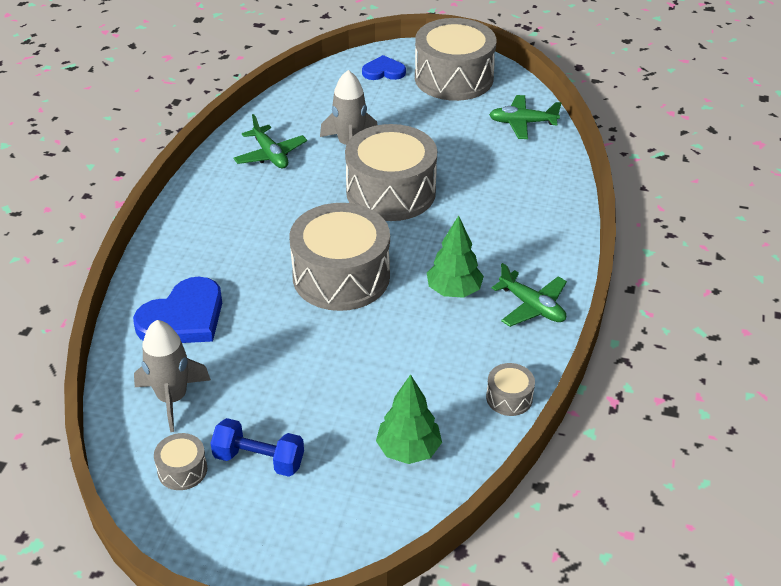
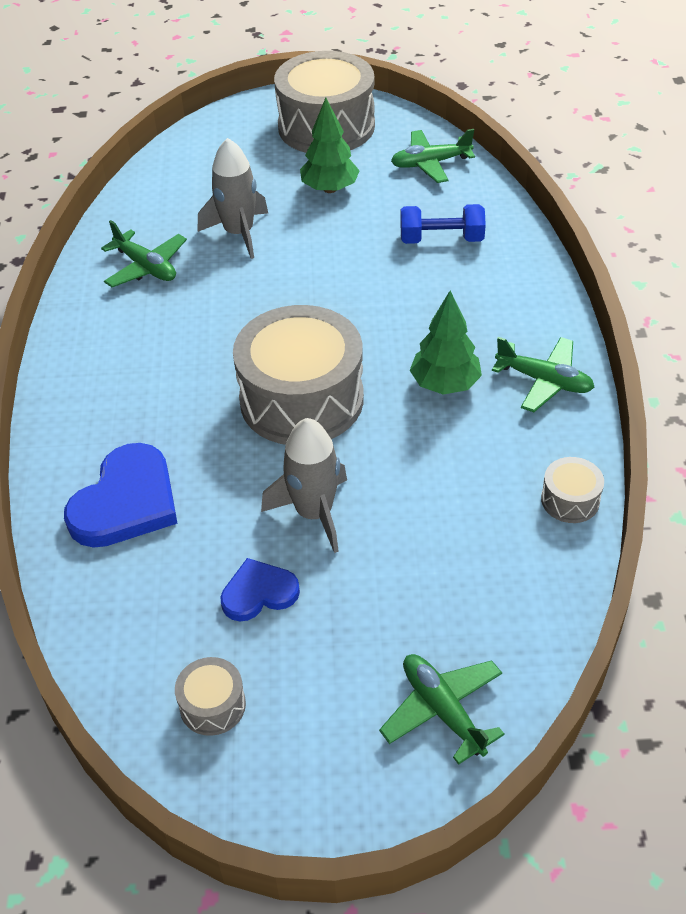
camera: 15 degrees left, 5 degrees up
(172, 398) = (158, 613): grey rocket -> grey rocket (314, 513)
(259, 460) = (305, 663): blue dumbbell -> blue dumbbell (441, 239)
(342, 518) = (442, 710): none -> green plane
(383, 71) = (239, 135): blue heart -> blue heart (259, 593)
(391, 192) = (314, 280): grey drum -> none
(408, 450) = (483, 598): green tree -> green tree (330, 189)

